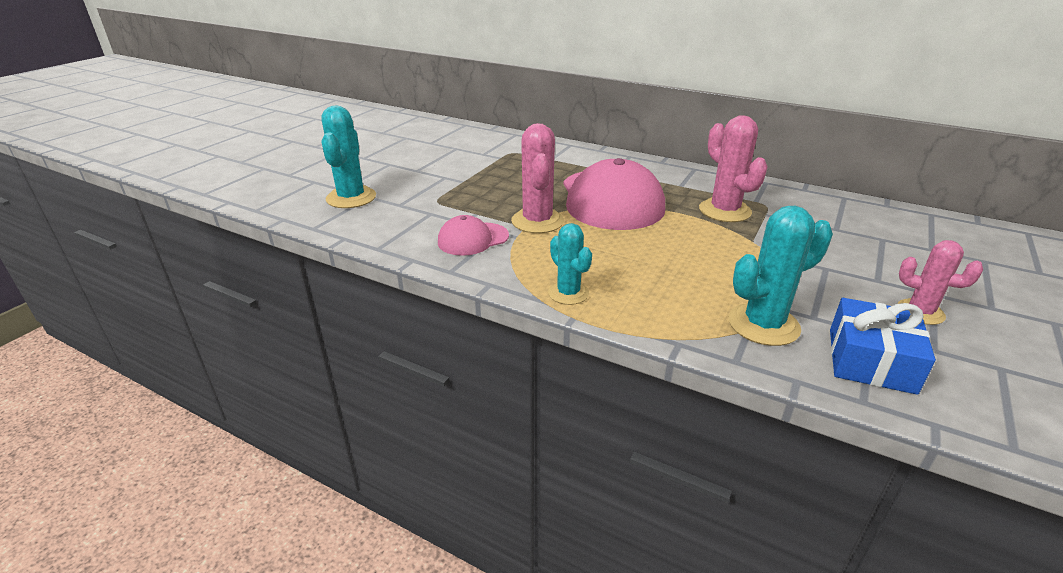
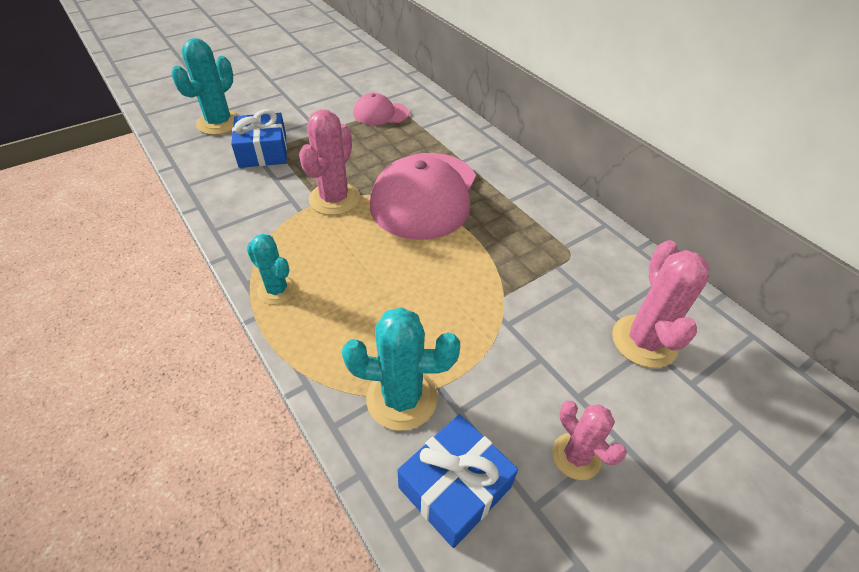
camera: 25 degrees right, 15 degrees up
(425, 207) = (263, 151): none -> blue gift
(473, 239) = (264, 201): pink cap -> pink cap (380, 113)
(568, 293) = (277, 290): turquoise cactus -> turquoise cactus turned 45 degrees counterclockwise
(724, 211) = (519, 247): pink cactus -> pink cactus (644, 341)

